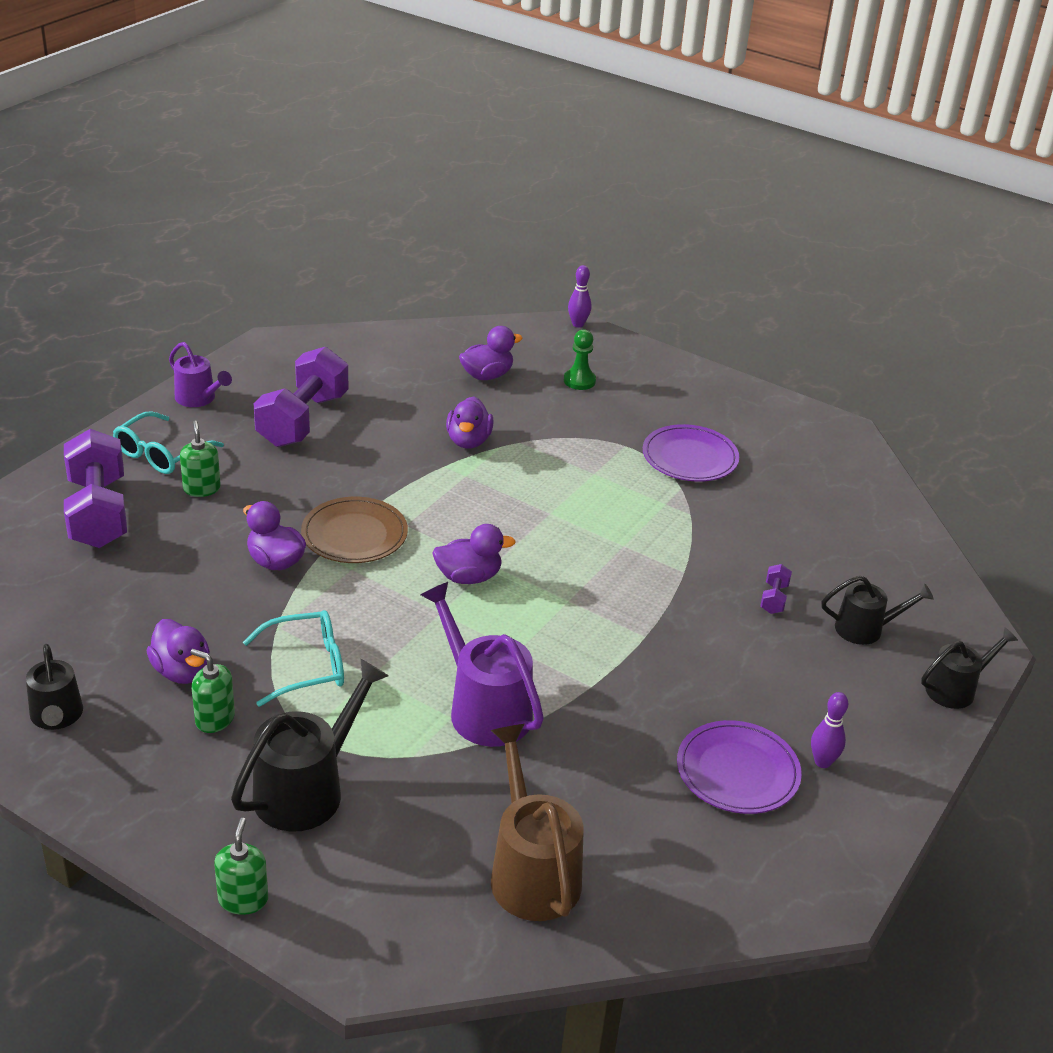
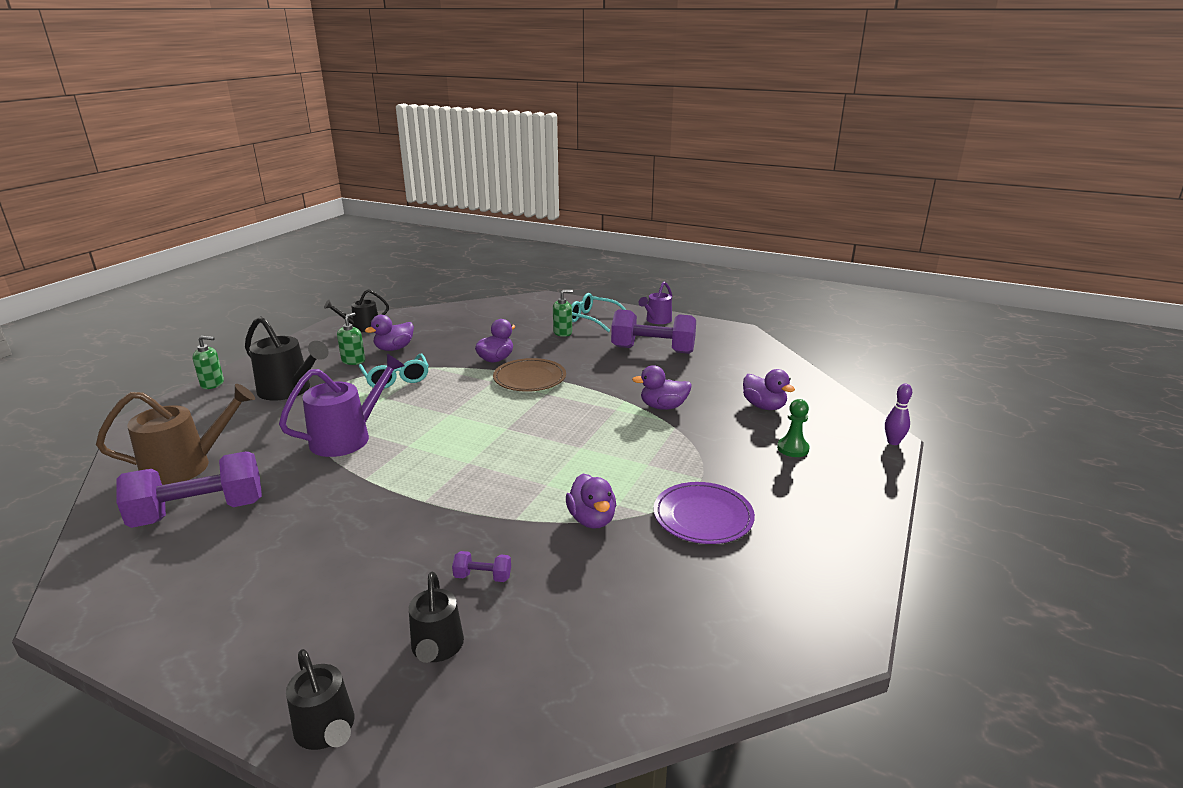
camera: 85 degrees right, 10 degrees down
(98, 513) = (530, 313): purple dumbbell -> purple dumbbell (199, 512)
(468, 577) = (491, 421): purple duck -> purple duck (592, 519)
(737, 771) = (247, 556): purple plate -> none
(822, 762) = (242, 609): purple bowling pin -> none

